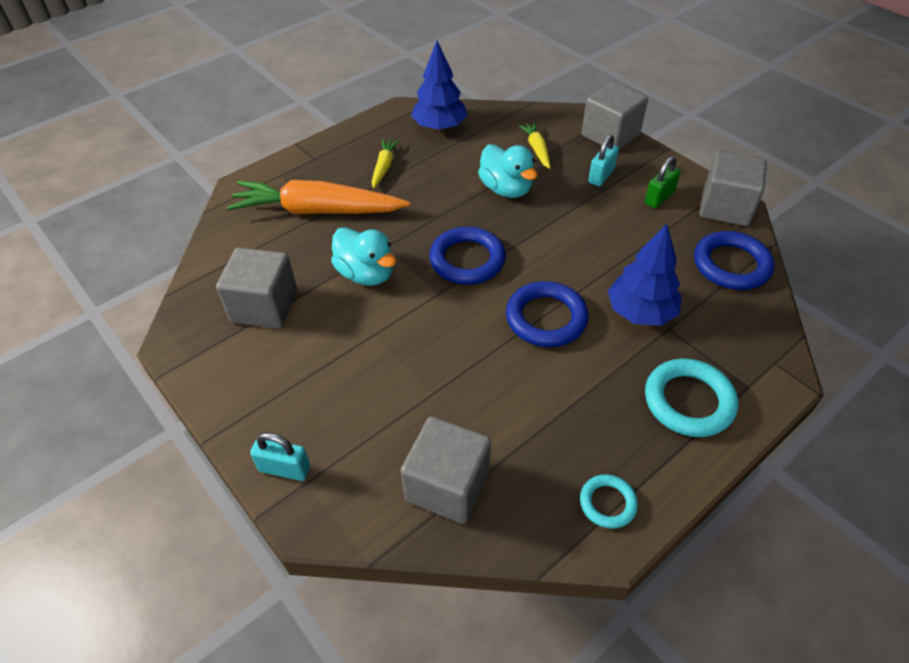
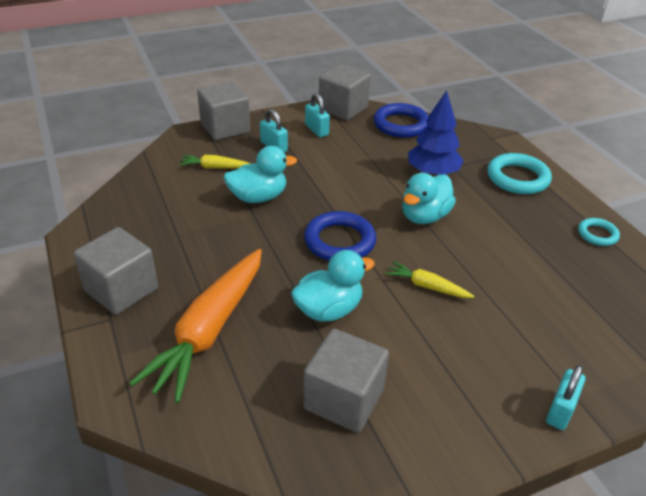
camera: 75 degrees left, 10 degrees down
(384, 167) = (170, 266): yellow carrot -> yellow carrot (427, 286)
(439, 127) = (133, 214): blue tree -> none
(447, 486) = (581, 307): grey cube -> grey cube (121, 290)
(546, 318) = (424, 216): blue ring -> turquoise duck
(659, 198) = (316, 130): green padlock -> turquoise padlock

